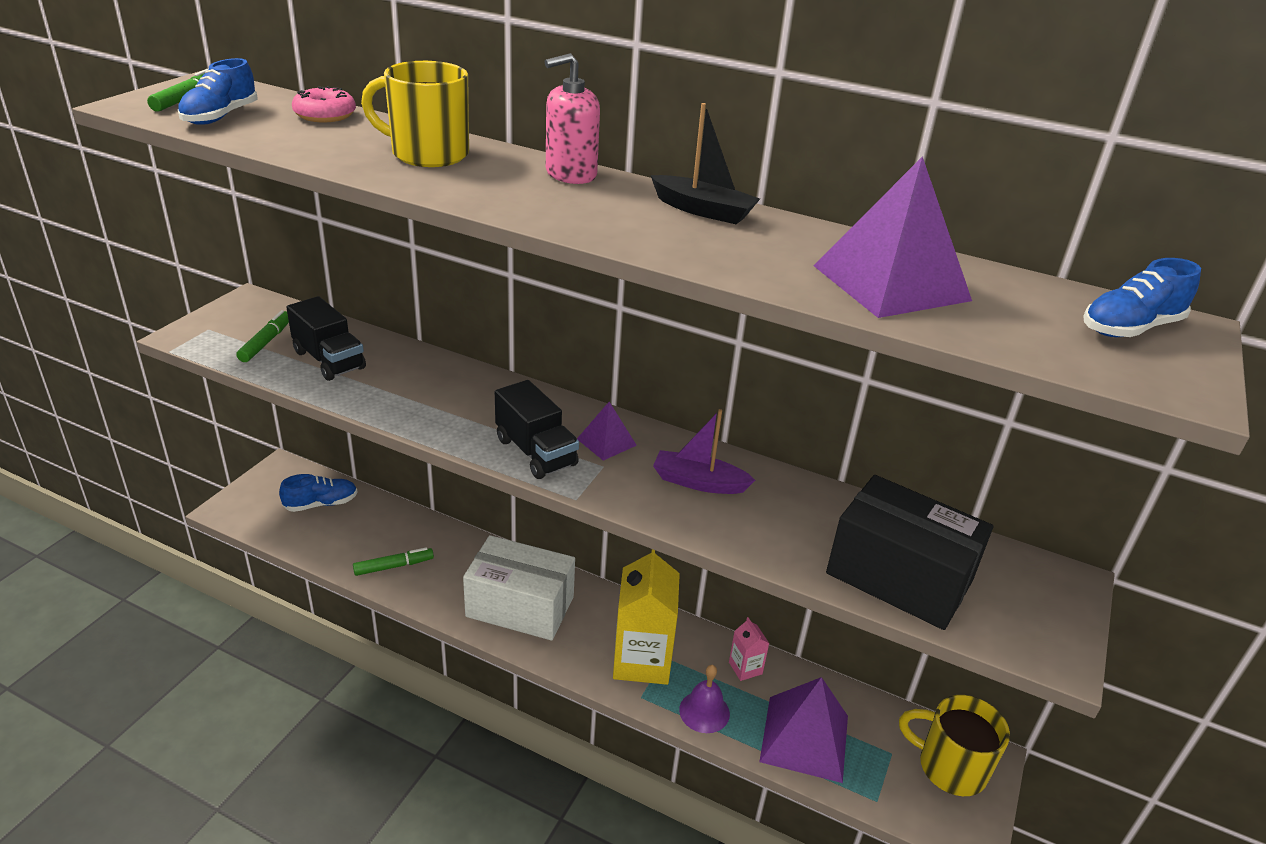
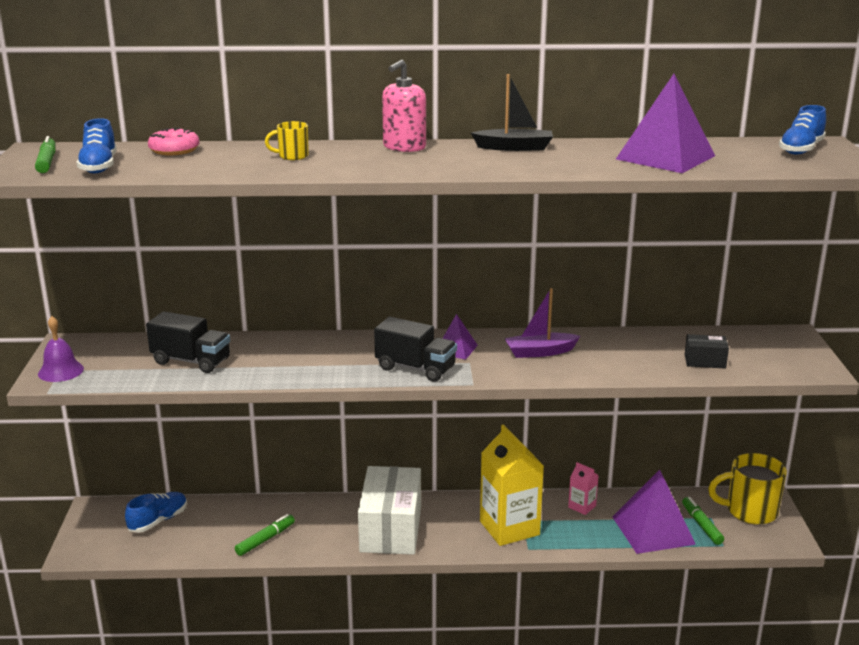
camera: 25 degrees left, 10 degrees down
(266, 342) = (123, 365): green marker -> green marker (701, 525)
(427, 154) = (292, 156): yellow mug -> yellow mug, size x0.50
(520, 607) = (391, 529): white box -> white box turned 75 degrees counterclockwise
(704, 711) = (577, 540): purple bell -> purple bell (61, 371)
(899, 577) = (705, 361): black box -> black box, size x0.44

